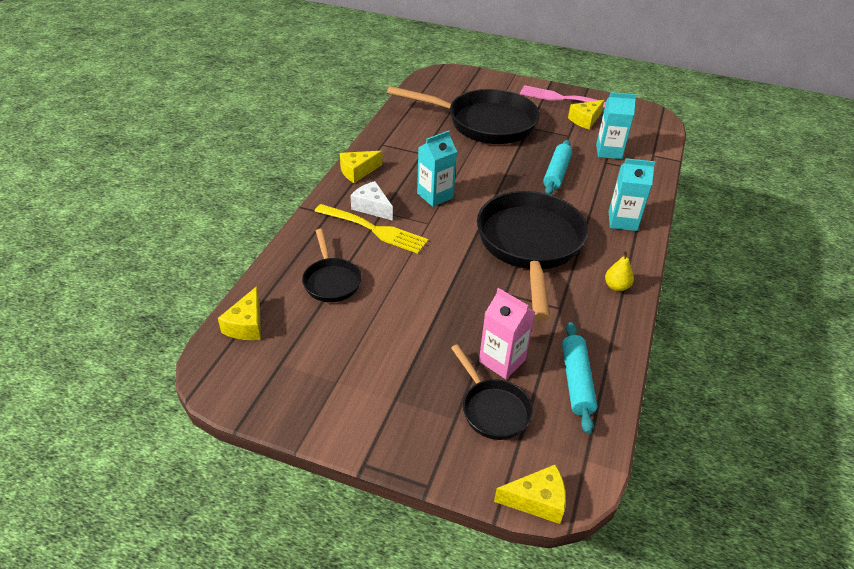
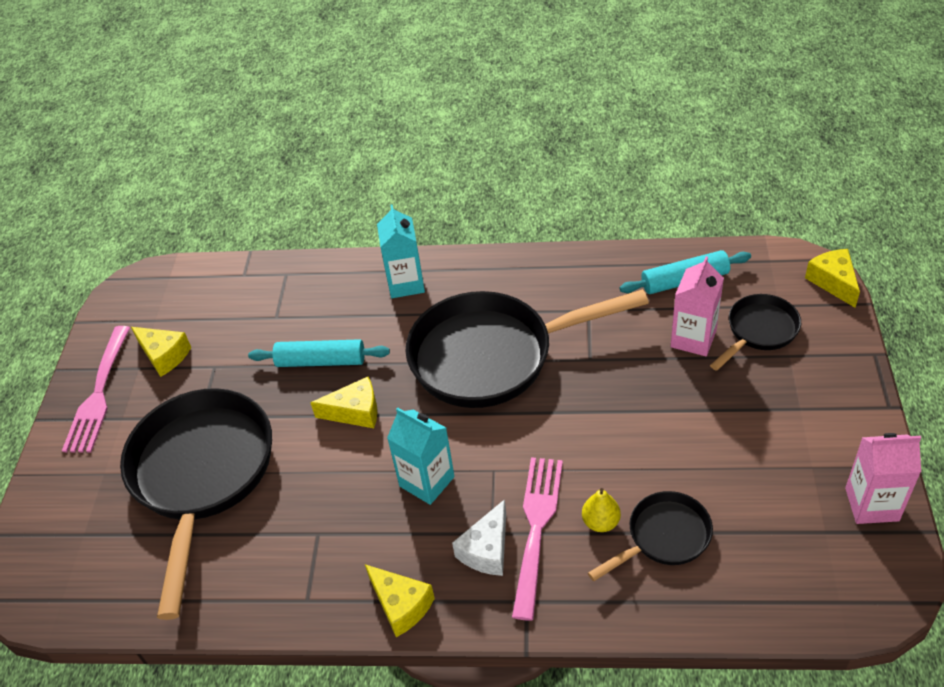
camera: 100 degrees left, 5 degrees up
(246, 325) = (794, 598): yellow cheese -> yellow cheese (355, 412)
(283, 401) = (871, 504): none -> pink carton
(374, 230) = (536, 528): yellow fork -> pink fork
(608, 151) = (248, 318): turquoise carton -> none
(616, 286) = (529, 273): yellow pear -> yellow pear (600, 522)

